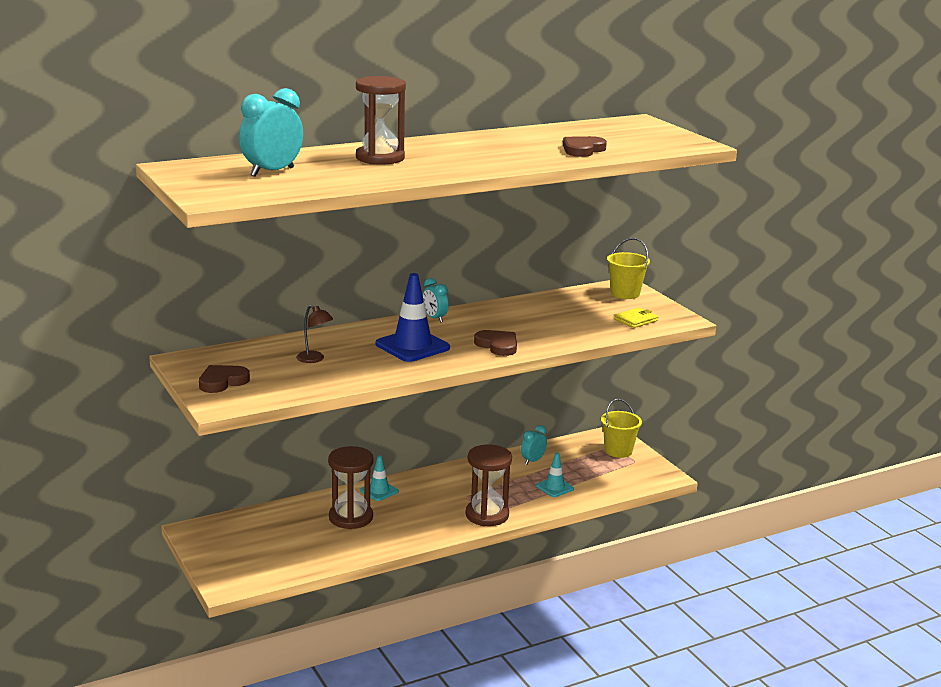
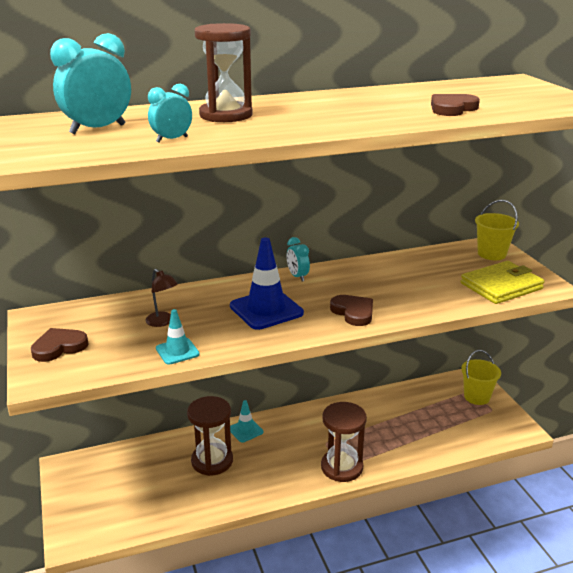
camera: 10 degrees right, 5 degrees up
(533, 461) = (394, 404): turquoise clock -> turquoise clock (172, 139)
(554, 487) = (412, 437): turquoise traffic cone -> turquoise traffic cone (177, 351)
(636, 320) = (501, 286): yellow wallet -> yellow wallet, size x1.82

